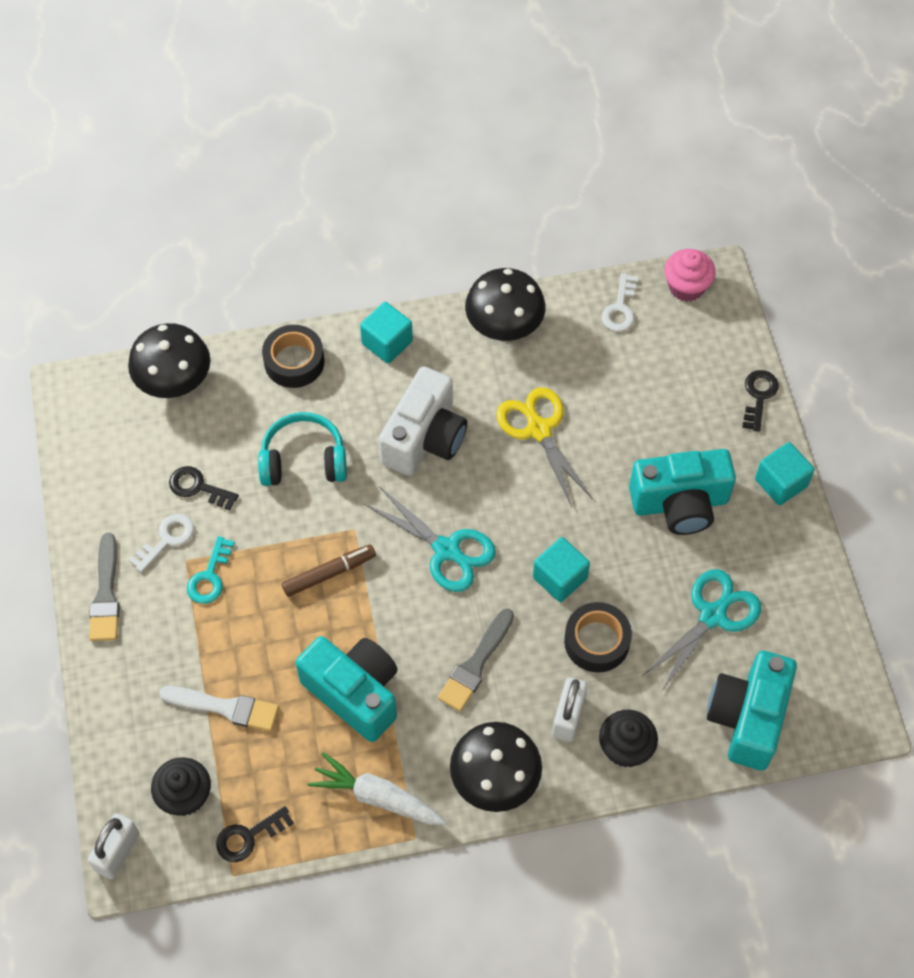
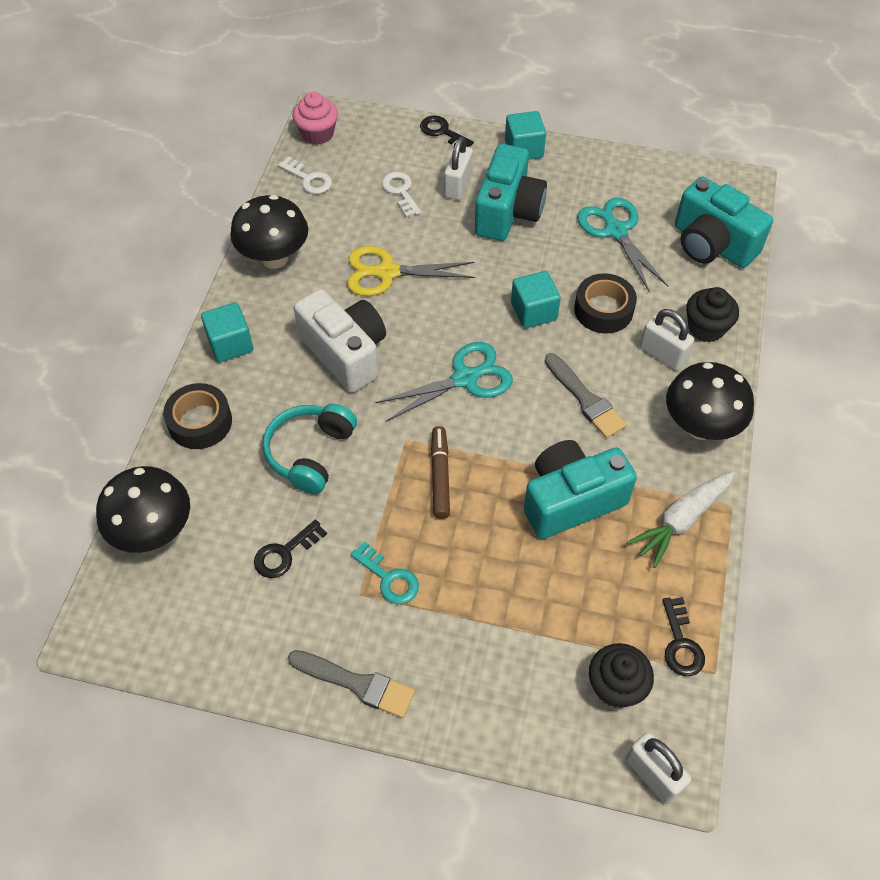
camera: 65 degrees left, 5 degrees down
(167, 539) = (326, 602): white key -> white key (400, 191)
(225, 707) = (537, 615): white brush -> none
(690, 443) = (458, 185): none -> white padlock

